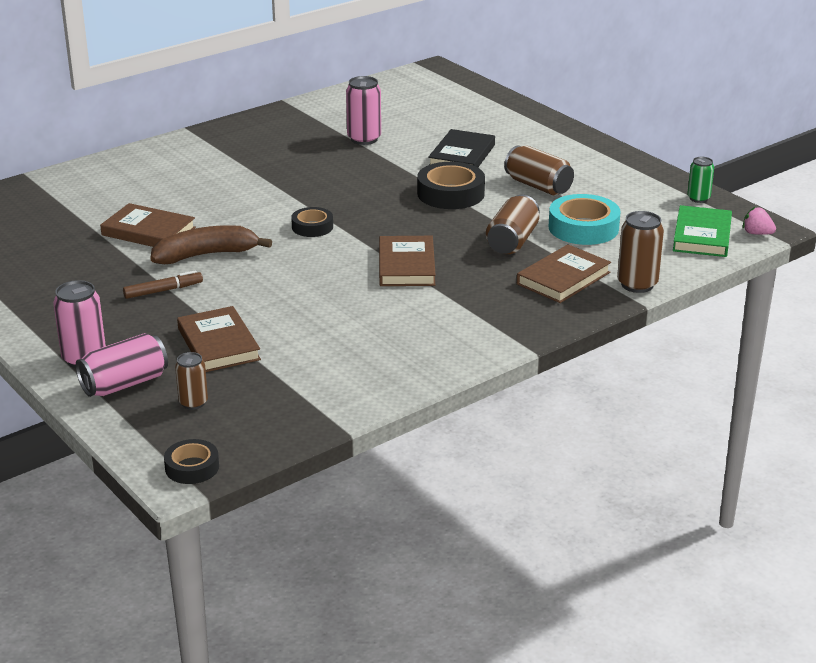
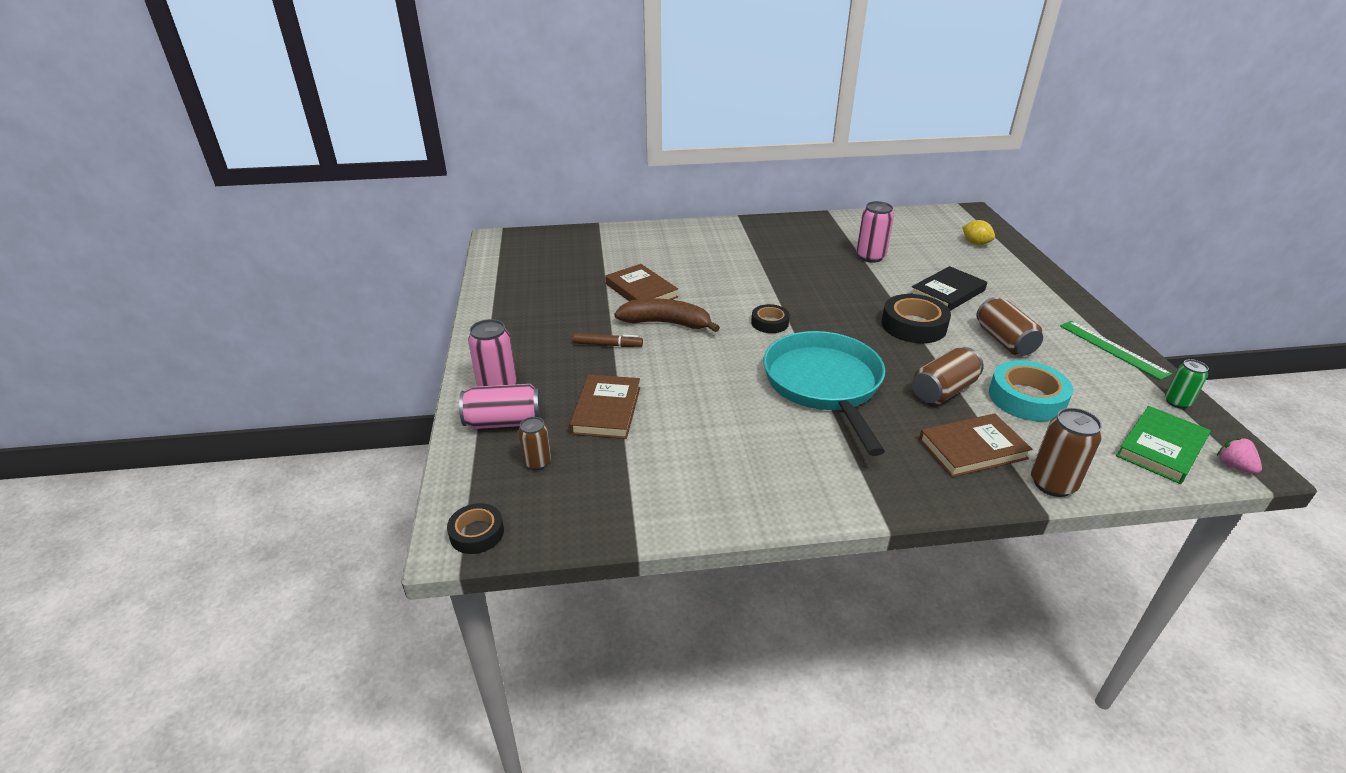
camera: 30 degrees right, 5 degrees up
(406, 266) = (824, 385): brown book -> turquoise pan
(458, 101) = (975, 243): none -> yellow lemon
(630, 169) = (1113, 349): none -> green ruler

